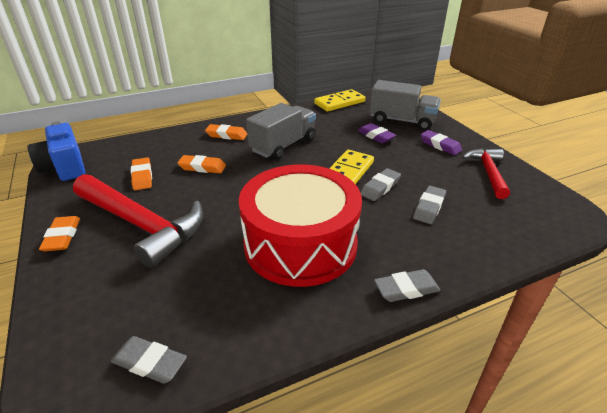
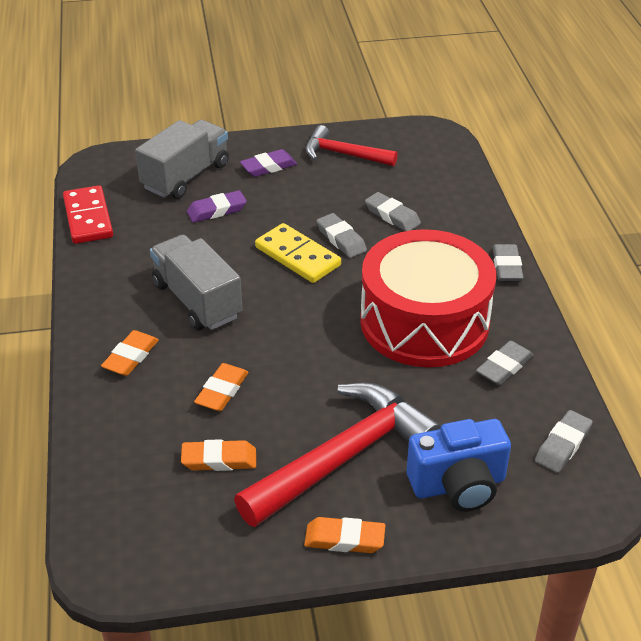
camera: 75 degrees left, 5 degrees up
(65, 168) = (143, 564): blue camera -> blue camera (458, 485)
(256, 303) = (504, 367): none -> grey eraser
(339, 103) = (88, 218): yellow domino -> red domino

